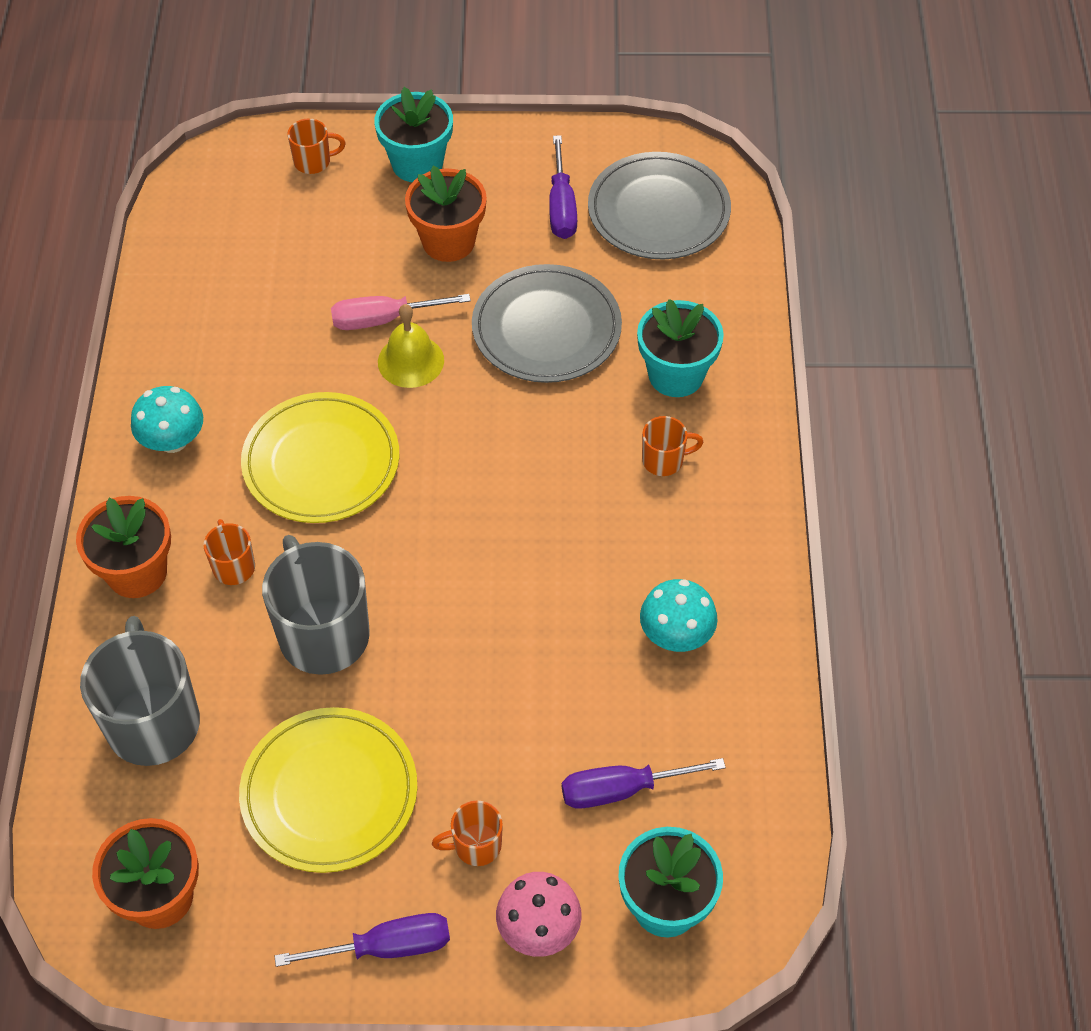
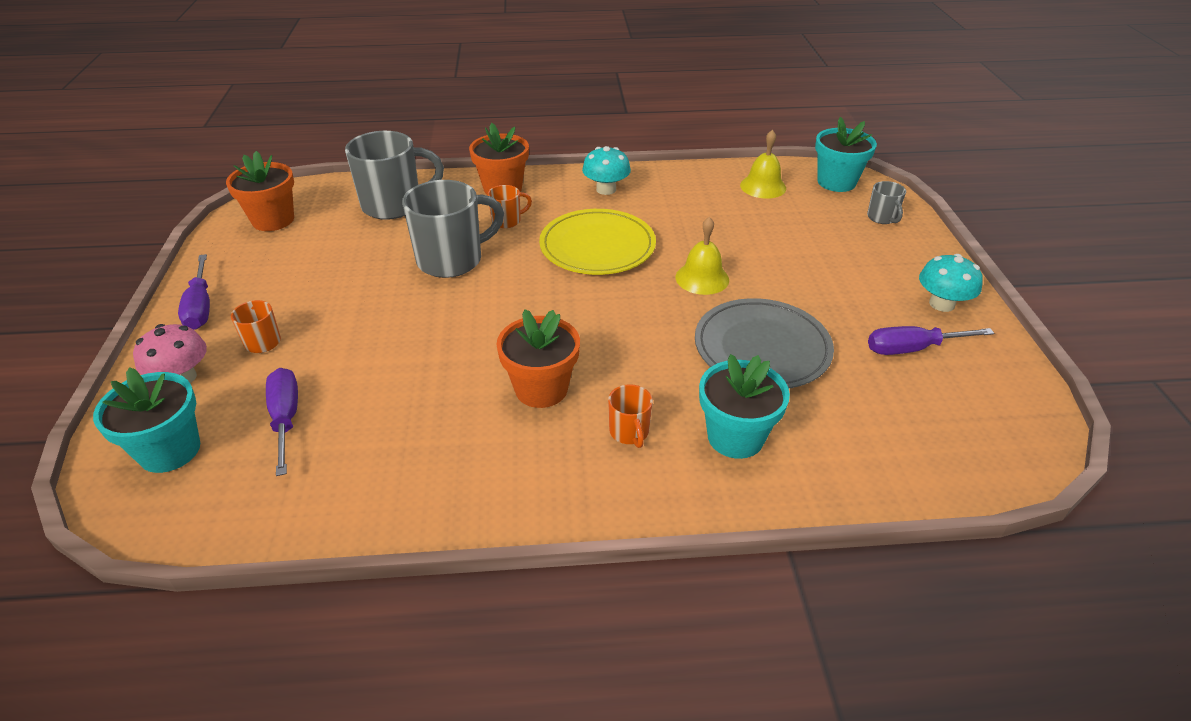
camera: 85 degrees right, 15 degrees down
(209, 261) = (763, 186): none -> yellow bell
(313, 162) = (882, 218): orange mug -> grey mug
(329, 793) = (325, 274): yellow plate -> none
(384, 319) = (739, 262): pink screwdriver -> none
(417, 164) = (912, 265): turquoise flower pot -> turquoise flower pot (836, 182)
(448, 241) = (835, 287): orange flower pot -> orange flower pot (541, 389)
(658, 211) = (946, 416): grey plate -> none
(676, 635) = (434, 448): turquoise mushroom -> turquoise mushroom (941, 304)

